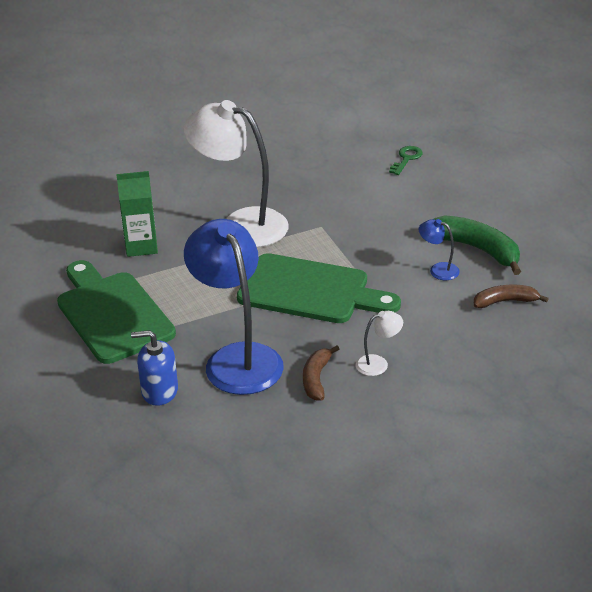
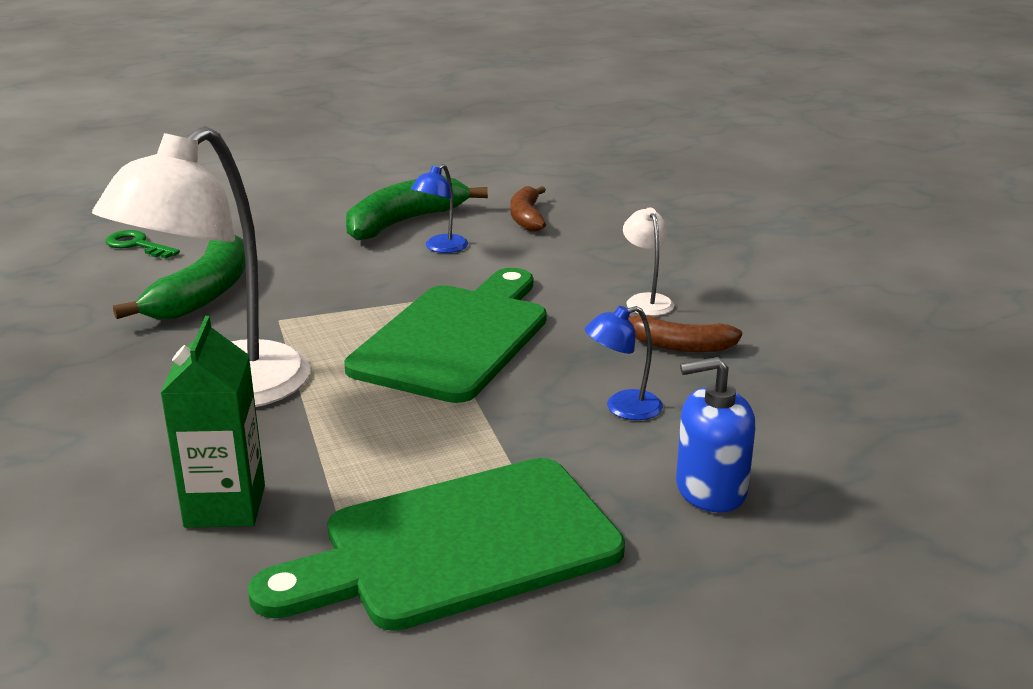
camera: 85 degrees left, 10 degrees down
(159, 391) = (710, 489): blue soap dispenser -> blue soap dispenser turned 75 degrees clockwise
(237, 358) = (622, 408): blue lamp -> blue lamp, size x0.41
(347, 195) = (204, 293): none -> green banana

